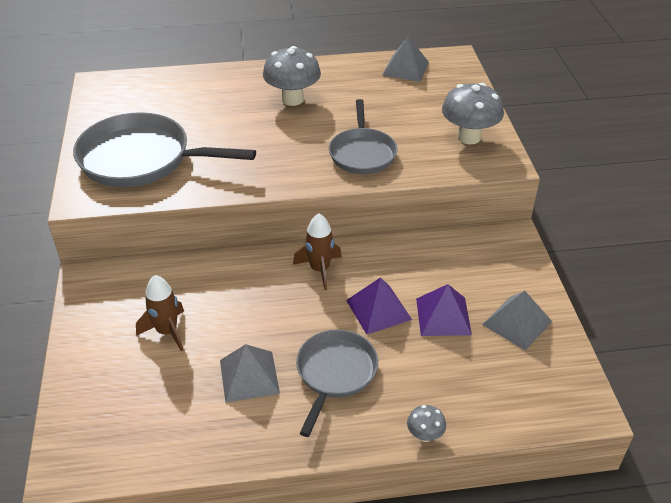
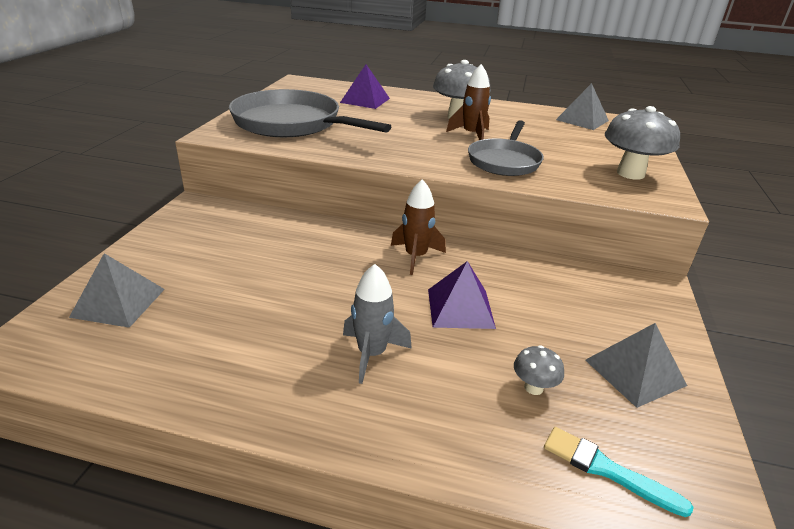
camera: 20 degrees right, 10 degrees down
(167, 331) = (225, 264): brown rocket -> brown rocket (471, 135)
(249, 376) = (274, 326): grey pyramid -> grey pyramid (118, 302)
(335, 373) = (371, 354): grey pan -> grey rocket
(425, 435) = (446, 465): grey mushroom -> grey mushroom (533, 387)
(443, 316) = (537, 337): purple pyramid -> purple pyramid (365, 100)
(519, 401) = (607, 470): none -> turquoise brush

